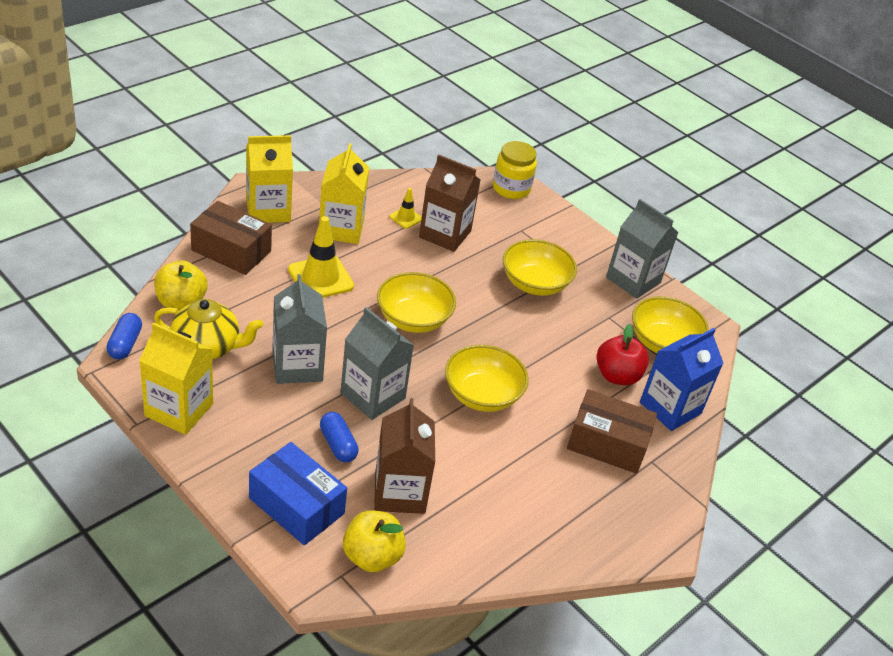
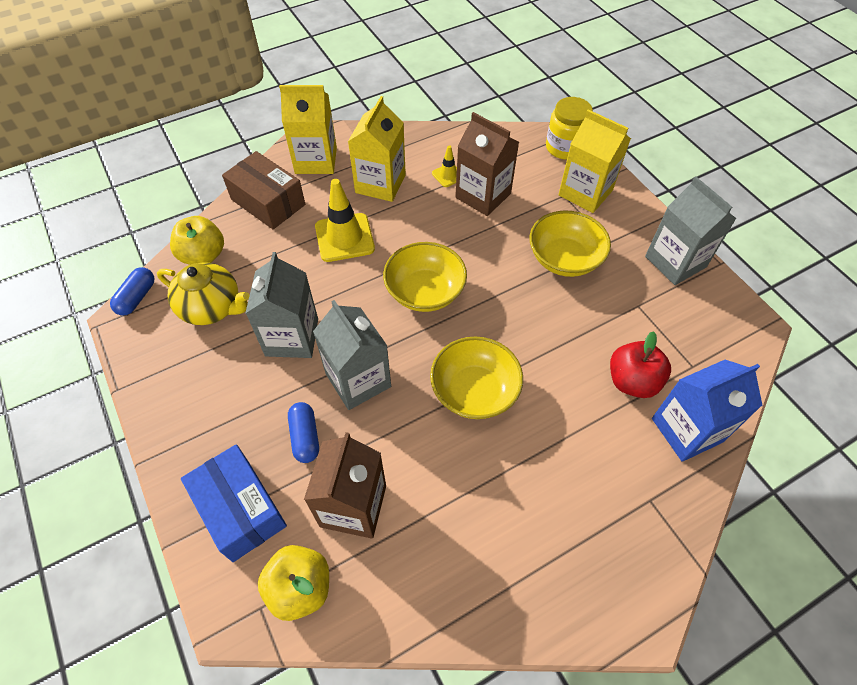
camera: 20 degrees right, 15 degrees up
(179, 410) = (162, 377): yellow carton -> yellow carton (585, 193)
(607, 443) = (602, 470): brown box -> none
(663, 343) = (694, 343): yellow bowl -> none

